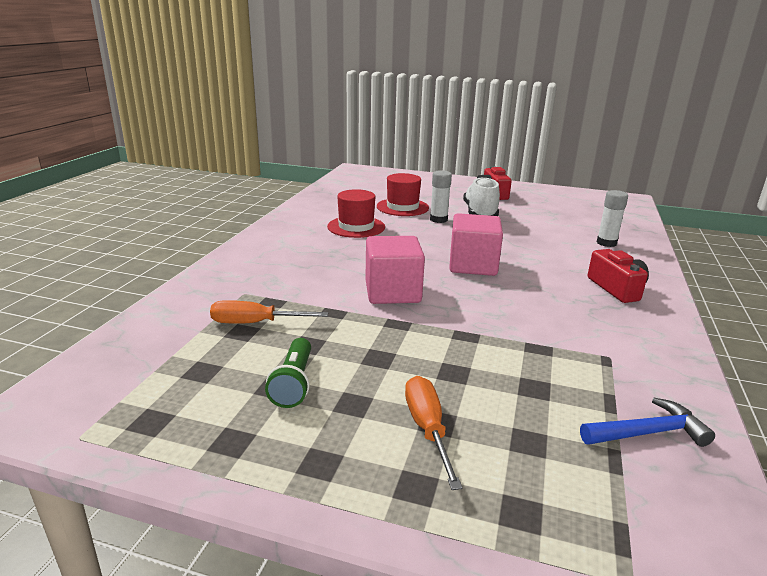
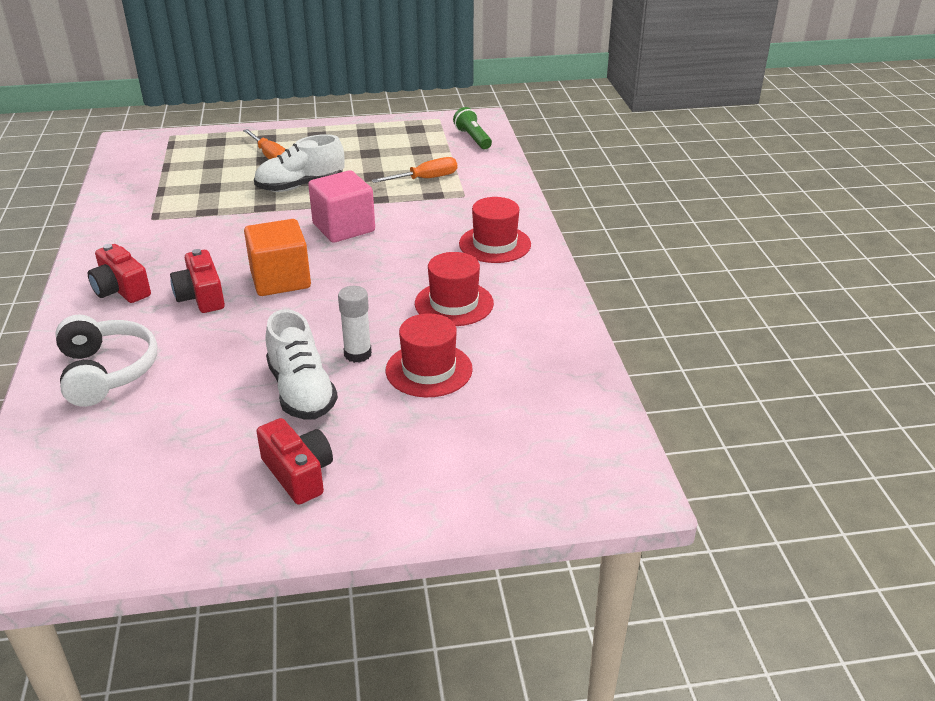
camera: 155 degrees right, 10 degrees up
(280, 250) = (495, 244): none -> red hat
(294, 383) = (361, 156): green flashlight -> green flashlight (473, 138)
(409, 355) = (300, 186): none -> white shoe
(473, 265) = (280, 280): pink cube -> orange cube
(542, 268) = (201, 296): none -> red camera
(606, 243) = (106, 372): white glue stick -> white headphones
(648, 433) = (142, 181): blue hammer -> none

